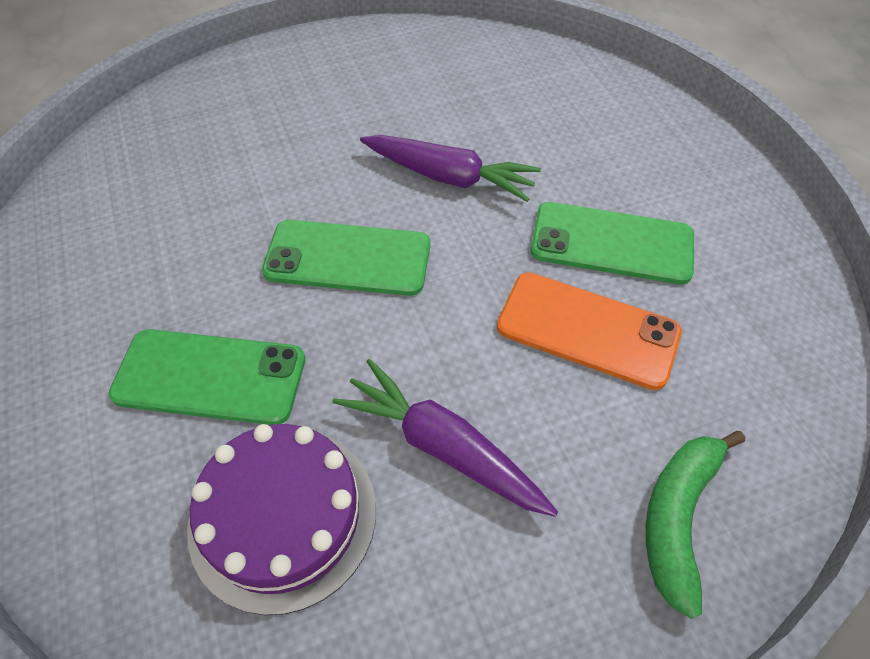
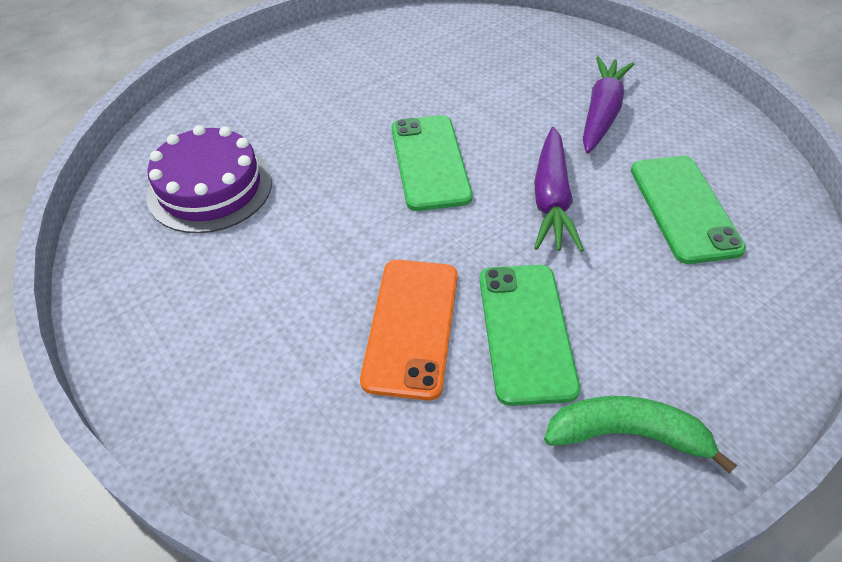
camera: 75 degrees right, 5 degrees down
(210, 377) = (303, 127): green phone -> green phone (684, 208)
(442, 447) = (274, 253): purple carrot -> purple carrot (601, 113)
(678, 517) = (238, 413): green banana -> green banana (627, 435)

